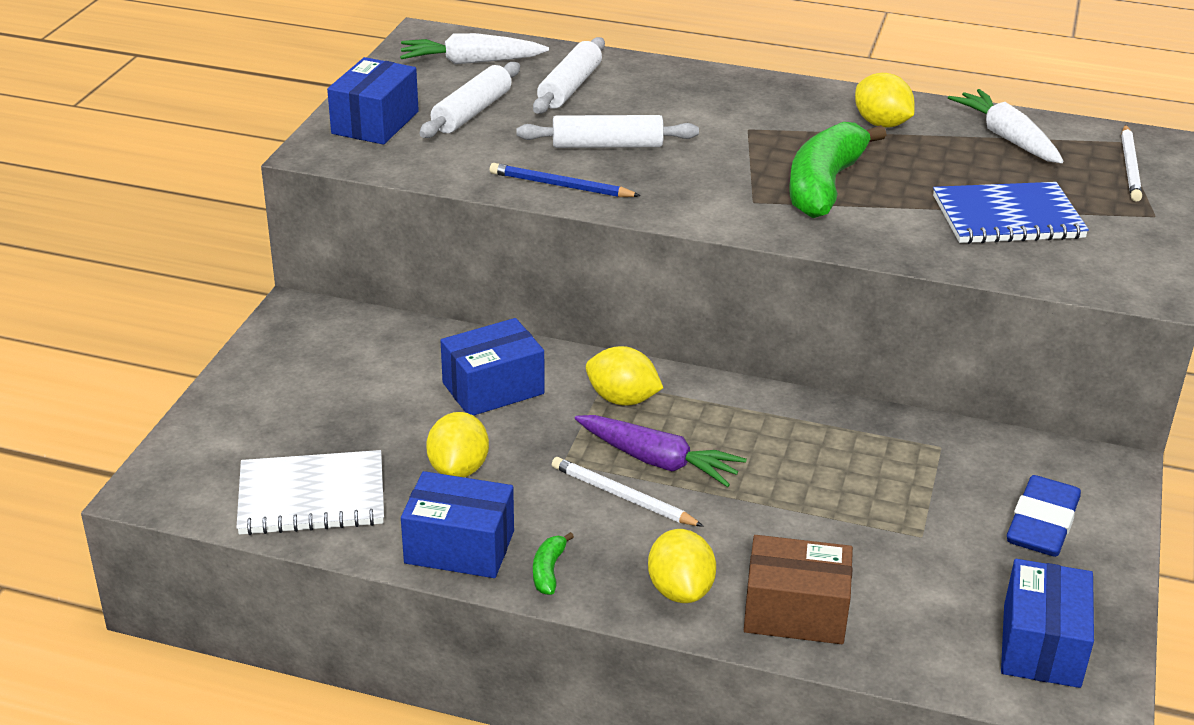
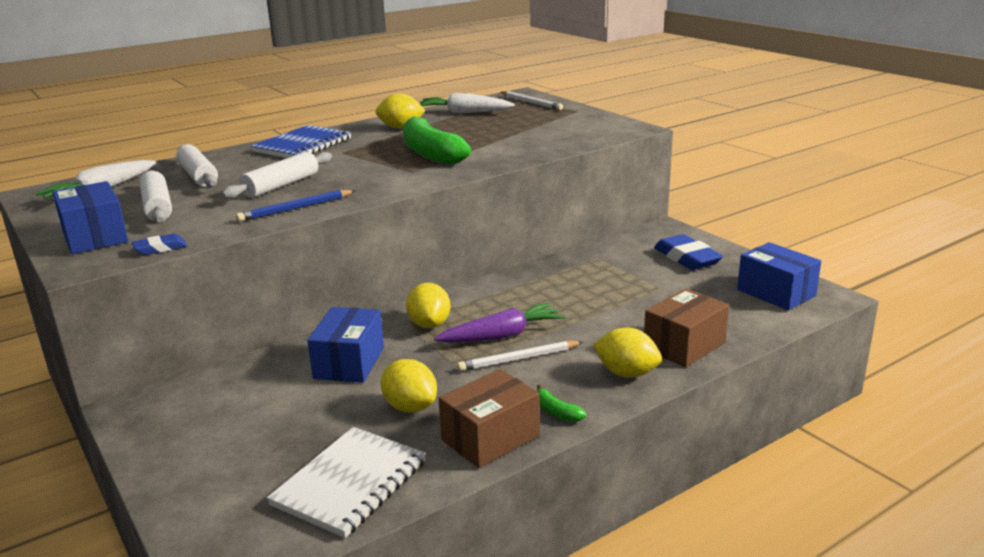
camera: 50 degrees left, 10 degrees down
(390, 168) = (160, 248): none -> blue eraser
(459, 547) = (490, 438): blue box -> brown box
(622, 399) = (429, 324): yellow lemon -> yellow lemon turned 75 degrees counterclockwise
(1007, 217) = (530, 132): blue notebook -> blue notebook (302, 145)

